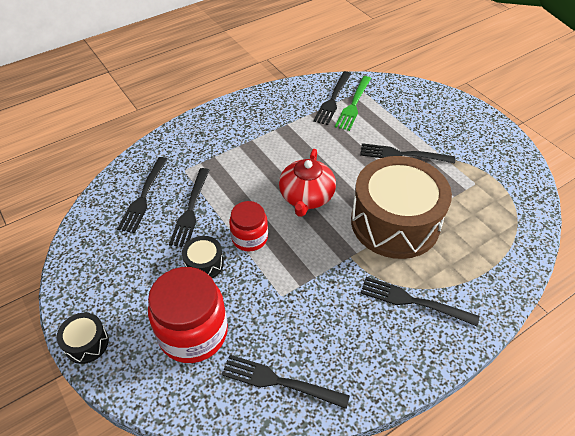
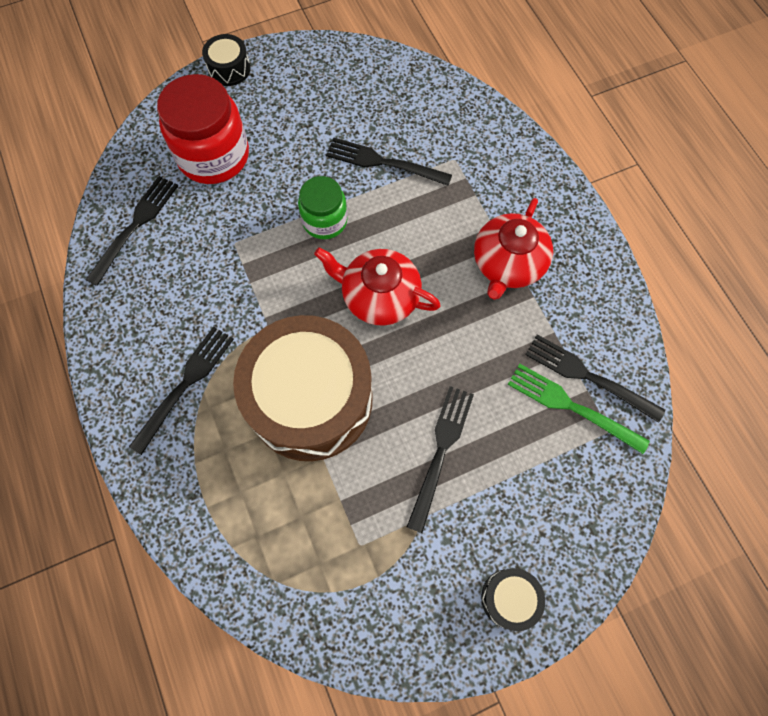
camera: 100 degrees right, 20 degrees up
(144, 196) = (415, 115): black fork -> none
(204, 264) = (298, 171): black drum -> black drum (509, 598)
(249, 238) = (325, 221): red jar -> green jar
(266, 136) = (508, 264): none -> red teapot

